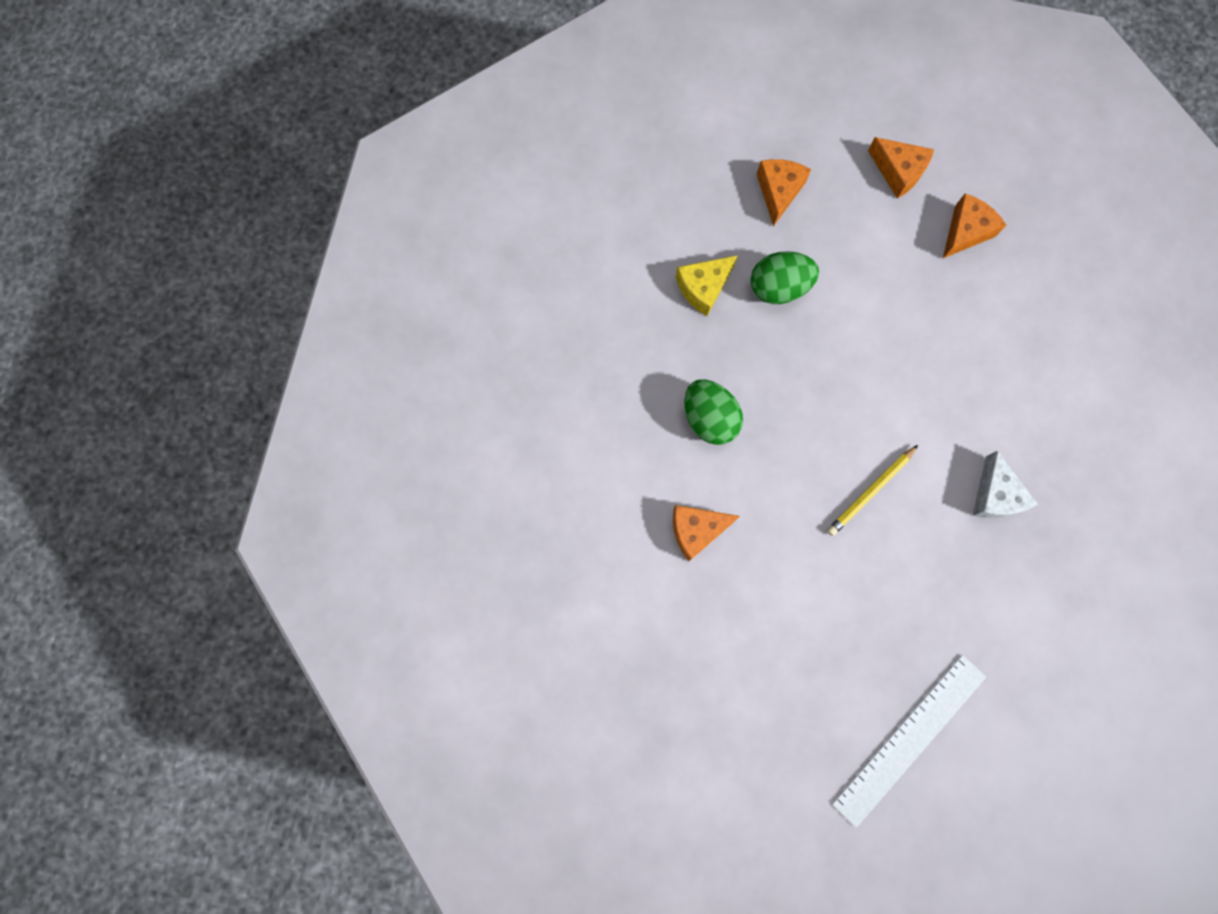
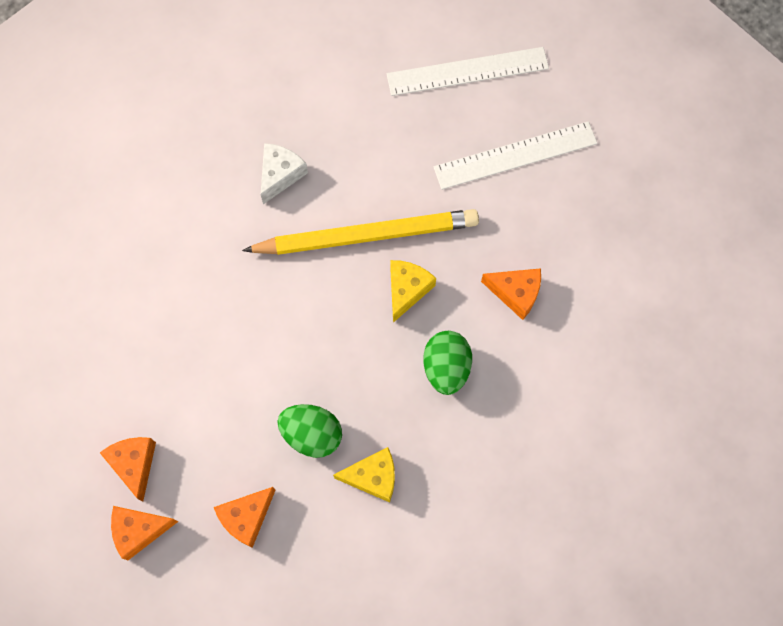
camera: 145 degrees left, 5 degrees down
(795, 465) = (407, 290): none -> yellow cheese
(795, 675) = (515, 155): none -> white ruler
(870, 492) = (367, 235): yellow pencil -> yellow pencil, size x2.05
(965, 232) = (127, 376): orange cheese -> orange cheese (139, 530)

